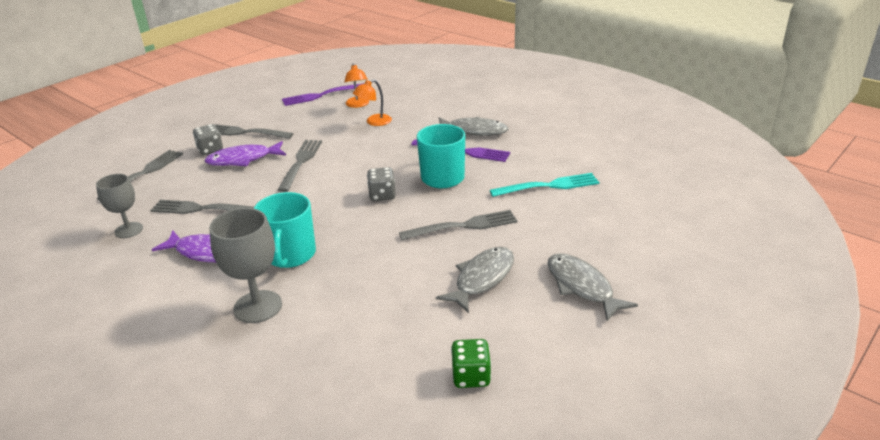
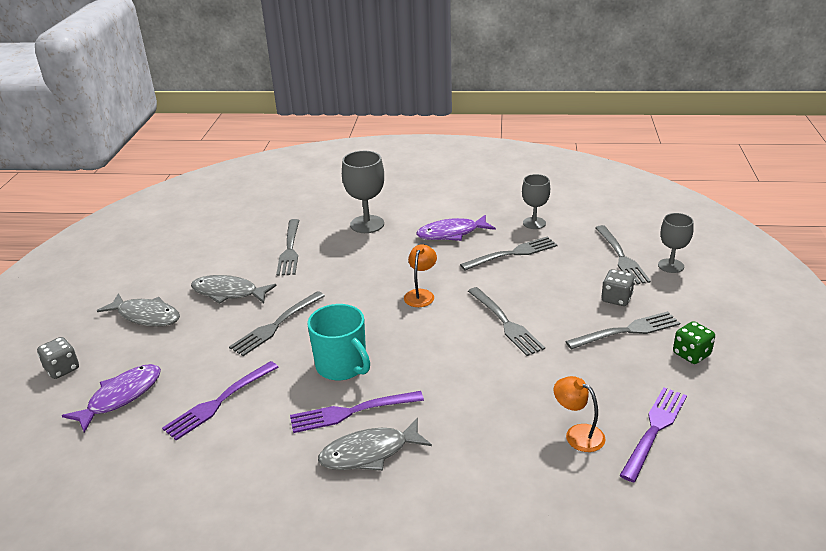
camera: 145 degrees right, 0 degrees up
(134, 155) = (671, 266): none -> grey goblet
(243, 159) = (565, 303): purple fish -> purple fish (121, 397)
(290, 255) = (390, 254): turquoise mug -> none
(374, 122) = (512, 411): orange lamp -> orange lamp (421, 294)
(374, 309) = (289, 250): none -> grey fork
(382, 195) = (379, 323): grey dice -> grey dice (62, 369)
(471, 376) = (198, 244): green dice -> green dice (691, 354)
(482, 279) = (228, 293): grey fish -> grey fish turned 105 degrees clockwise
(549, 186) = (218, 402): turquoise fork -> purple fork

